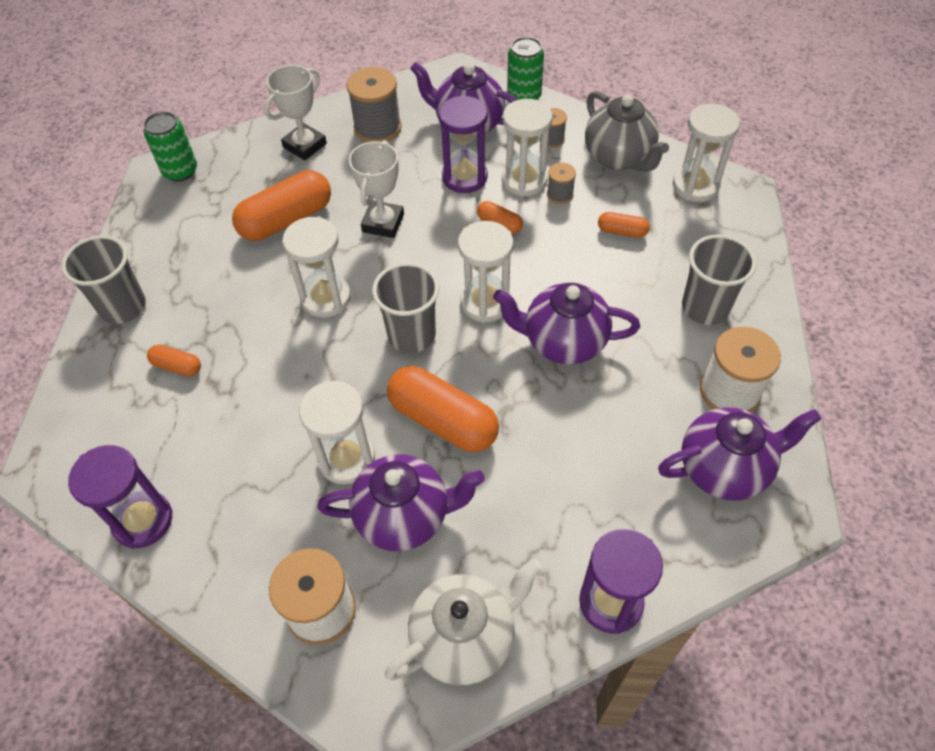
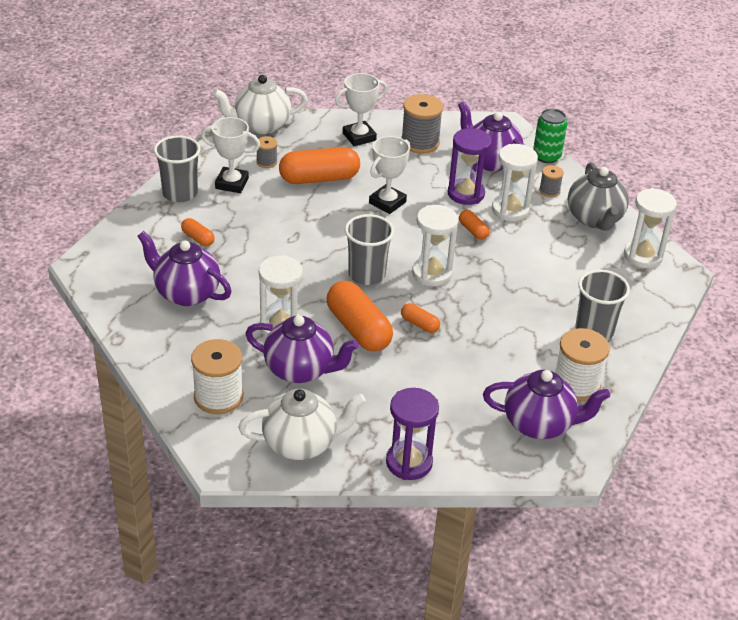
camera: 20 degrees right, 15 degrees down
(143, 520) = (133, 312): purple hourglass -> none
(180, 171) = (261, 125): green can -> white teapot
(183, 267) = (232, 183): none -> white trophy
(326, 298) = (320, 233): white hourglass -> none
(560, 194) = (531, 227): grey spool -> grey spool (266, 162)
(563, 342) = (473, 315): purple teapot -> purple teapot (186, 293)
(622, 231) = (563, 265): orange capsule -> orange capsule (419, 324)

